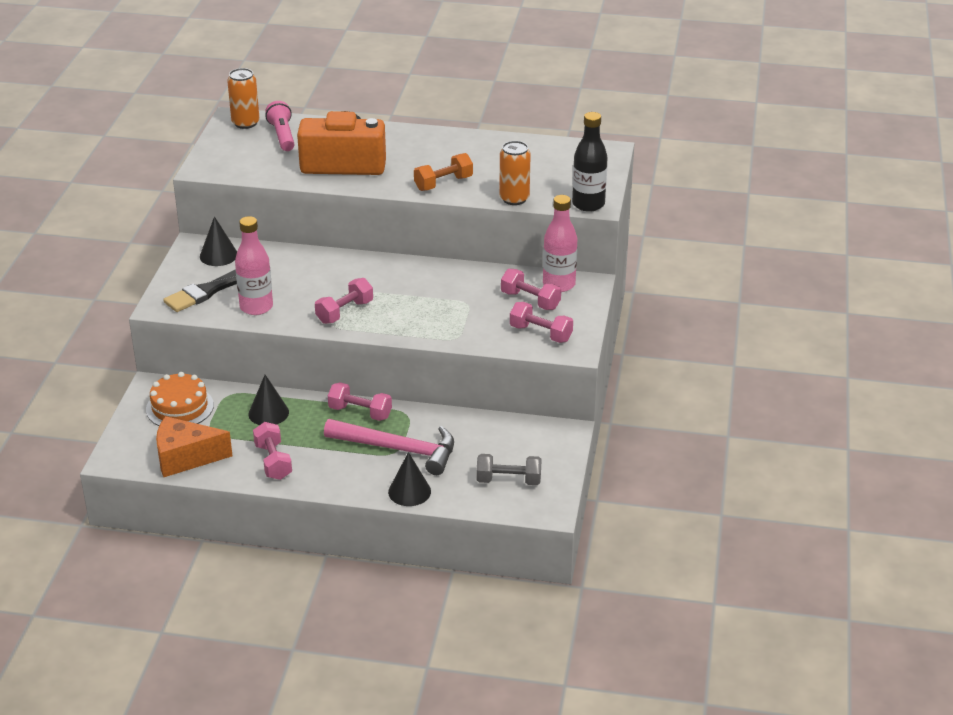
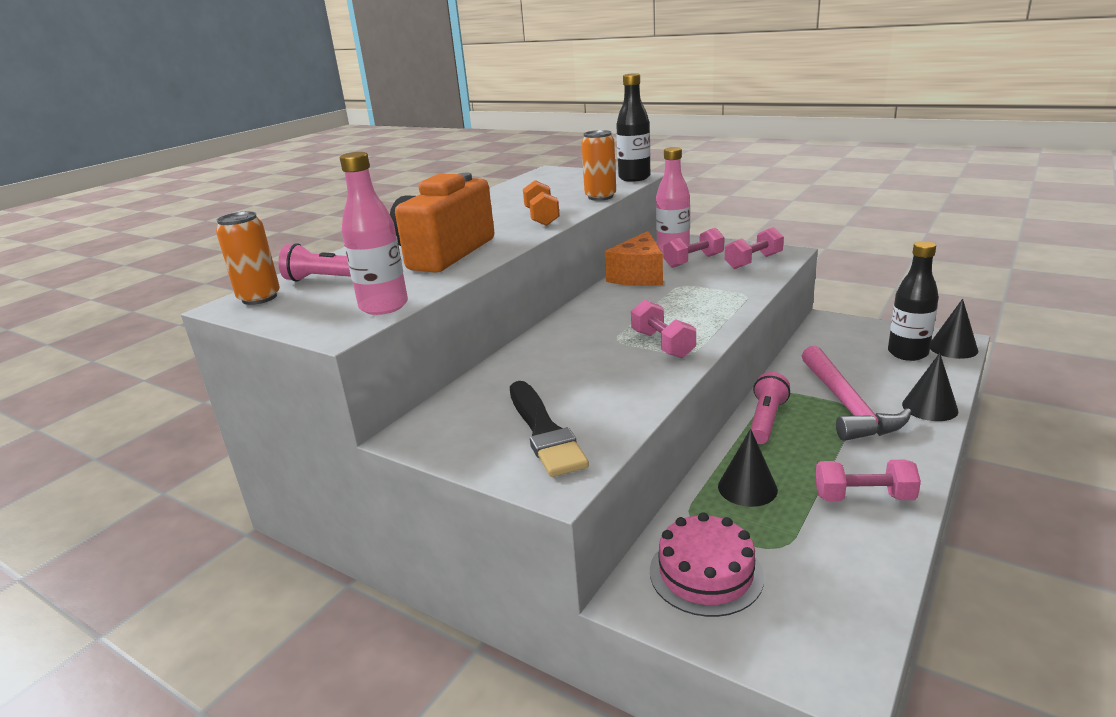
camera: 65 degrees left, 10 degrees down
(180, 407) = (705, 573): orange cake -> pink cake
(185, 458) = (846, 583): orange cheese -> orange cheese (639, 276)
(218, 255) = (457, 418): black cone -> black cone (953, 348)
(256, 307) = (615, 400): pink bottle -> pink bottle (384, 306)
(360, 412) = (766, 420): pink dumbbell -> pink flashlight
(398, 449) = (846, 405): pink hammer -> pink hammer turned 135 degrees clockwise
(508, 480) = (907, 353): grey dumbbell -> black bottle

